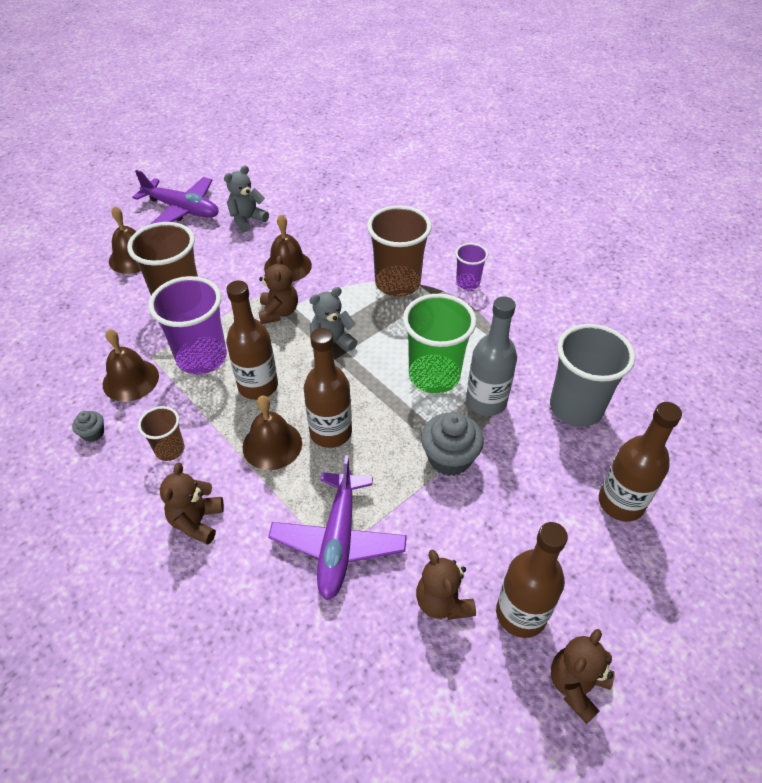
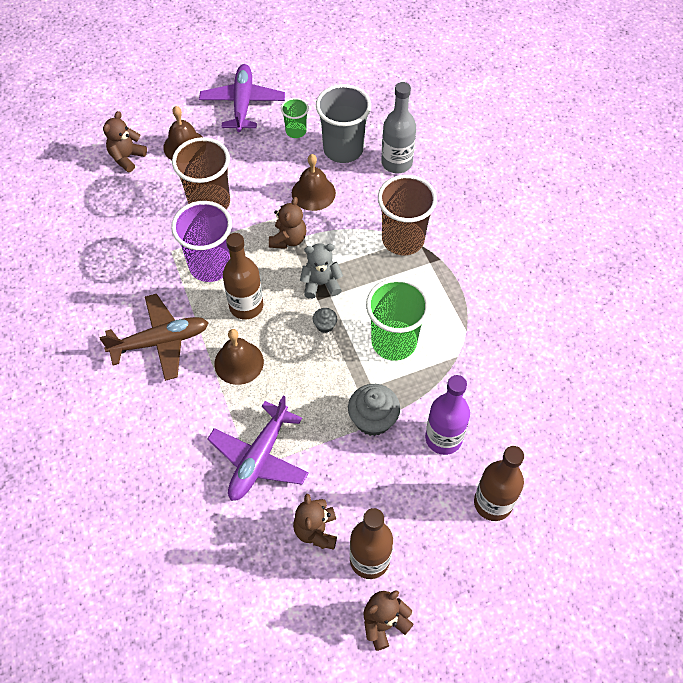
camera: 20 degrees right, 10 degrees up
(93, 433) = (108, 309): grey cupcake -> grey cupcake (325, 325)
(130, 380) = (149, 269): brown bell -> none
(170, 449) = (160, 341): brown cup -> brown plane
(182, 209) = (243, 103): purple plane -> purple plane turned 135 degrees counterclockwise
(197, 521) = (162, 407): brown teddy bear -> brown teddy bear (127, 157)
(247, 220) = (296, 131): grey teddy bear -> green cup
(330, 432) = (288, 366): brown bottle -> none
(467, 283) = (466, 257): purple cup -> none
(486, 401) = (426, 379): grey bottle -> grey bottle (396, 163)
(533, 453) = (443, 438): none -> purple bottle
(576, 407) = (500, 409): grey cup -> grey cup (343, 149)

